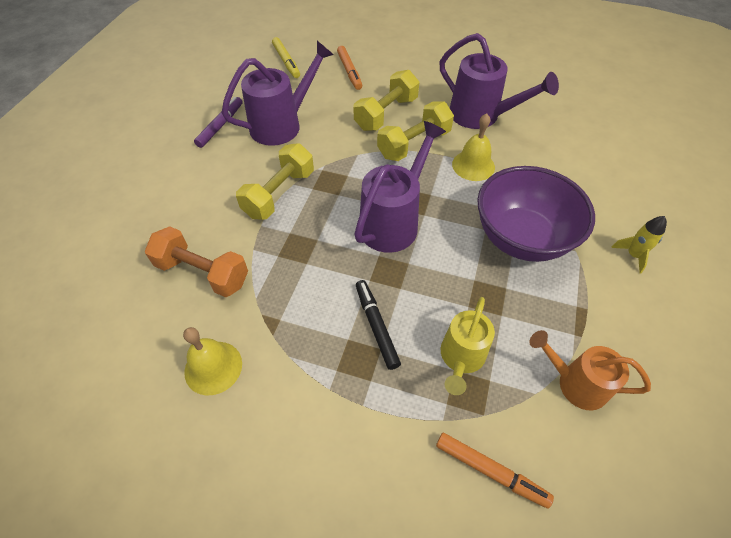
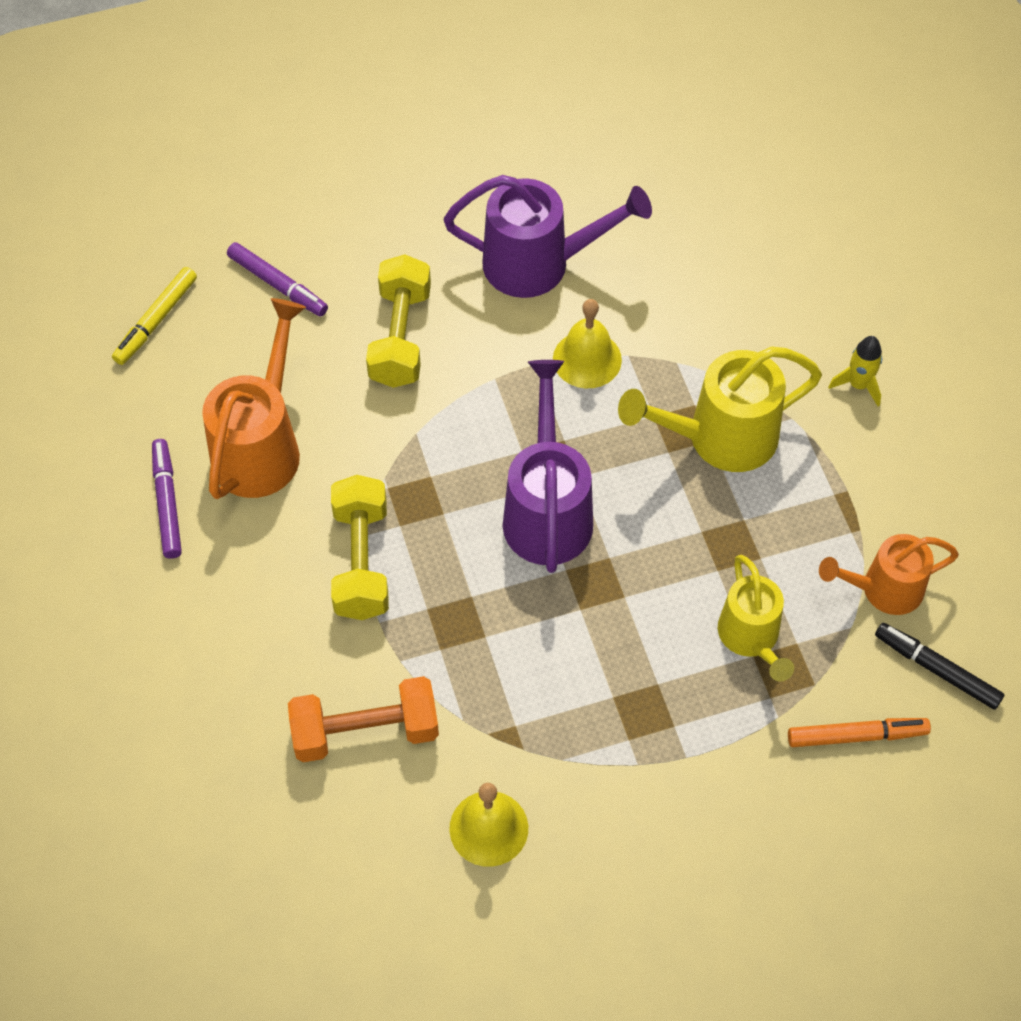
camera: 35 degrees left, 5 degrees up
(282, 124) = (261, 445): purple watering can -> orange watering can
(286, 62) = (156, 321): yellow marker -> yellow marker turned 90 degrees clockwise
(349, 71) = (278, 285): orange marker -> purple marker
(376, 326) = (632, 661): black marker -> black marker (937, 669)
(414, 144) = (482, 369): yellow dumbbell -> none
(521, 238) = (719, 438): purple bowl -> yellow watering can

